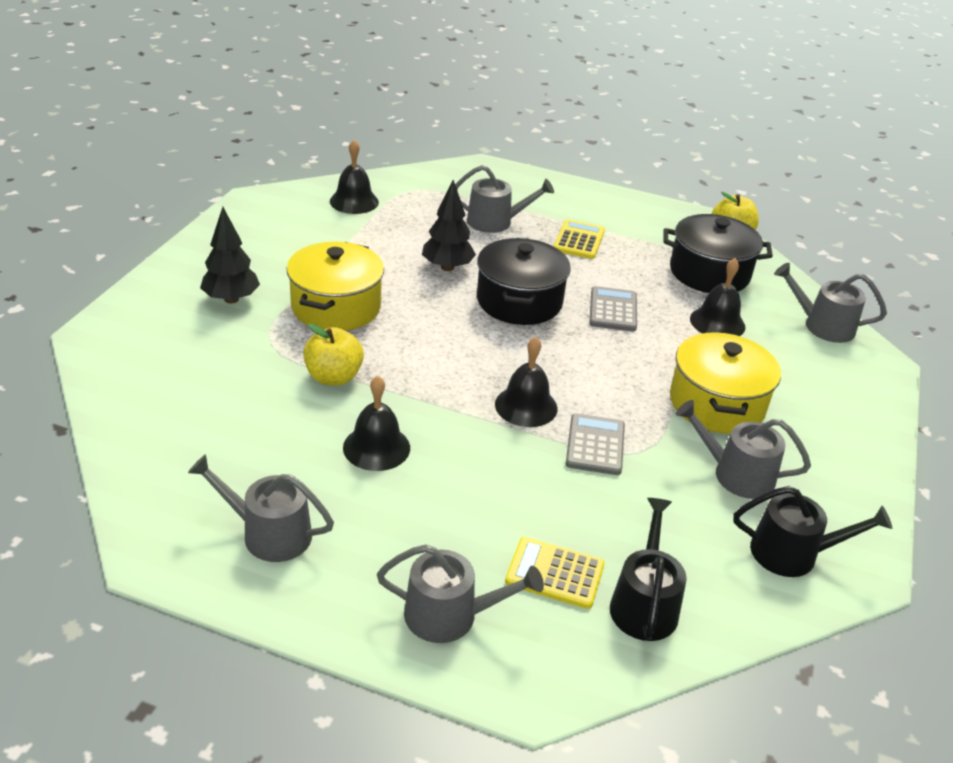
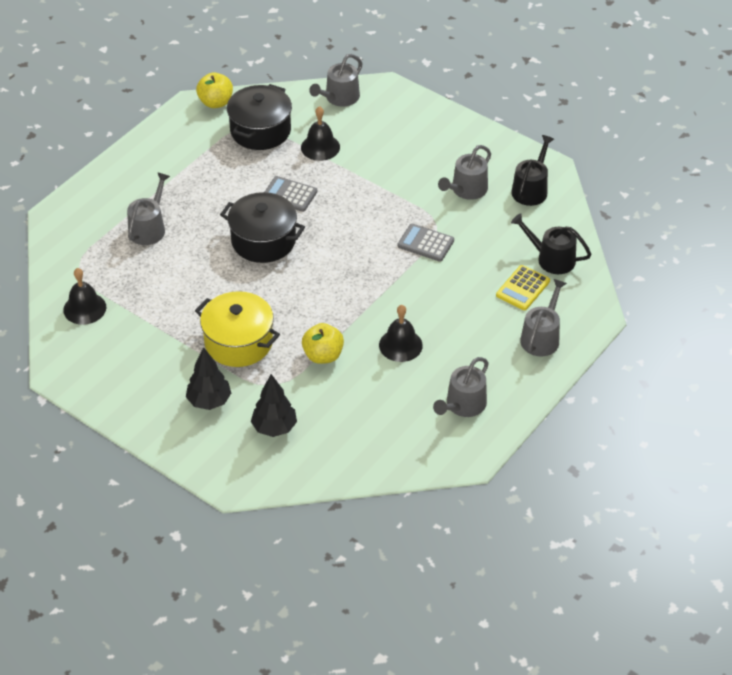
camera: 70 degrees left, 10 degrees up
(447, 267) = (206, 270): black tree -> black tree (274, 428)
(526, 406) = (380, 265): black bell -> none
(579, 240) = (193, 187): yellow calculator -> none
(716, 403) = (403, 176): yellow pot -> none

